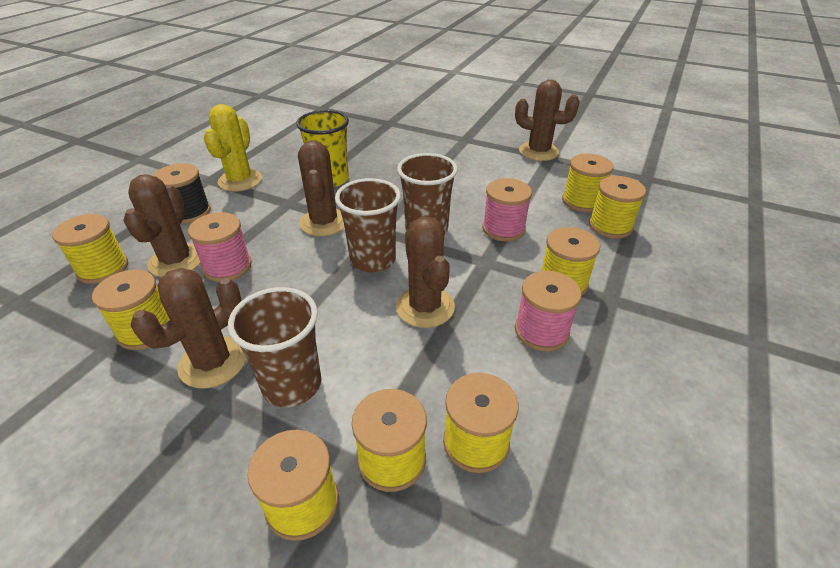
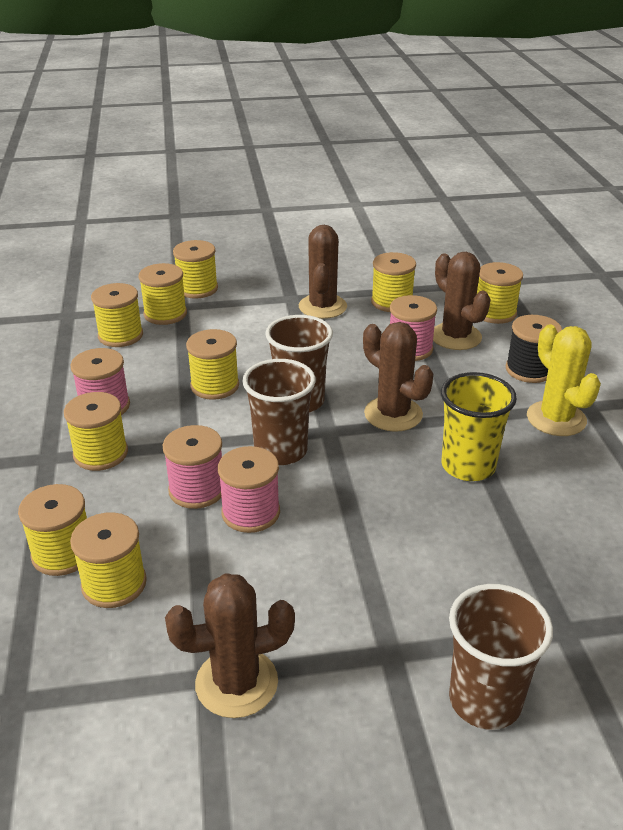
camera: 145 degrees right, 5 degrees down
(292, 384) = (259, 316): brown cup -> brown cup (485, 700)
(425, 307) = (215, 386): brown cactus -> yellow spool
(479, 204) = (250, 512): none -> pink spool

